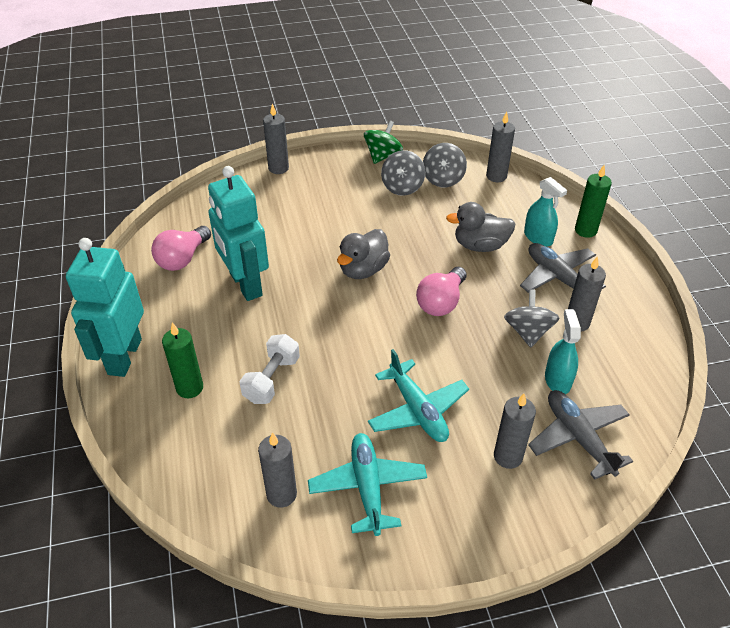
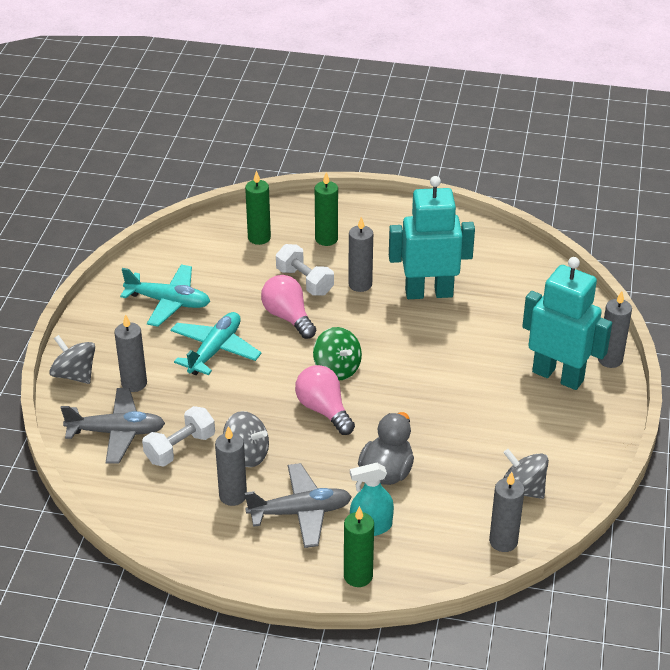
camera: 115 degrees right, 5 degrees down
(124, 356) = (383, 213): turquoise robot -> turquoise robot (558, 376)
(182, 259) = (488, 263): pink light bulb -> pink light bulb (288, 317)
(211, 450) = (259, 238): none -> green candle
(281, 494) = (196, 261): grey candle -> grey candle (360, 284)
(363, 270) = (402, 372): grey duck -> none
(382, 156) = (596, 453): green spinning top -> green spinning top (337, 369)
(402, 187) = (524, 448): grey spinning top -> grey spinning top (75, 374)
(417, 410) = (215, 350): turquoise plane -> turquoise plane turned 120 degrees clockwise
(557, 380) = (180, 448): turquoise spray bottle -> white dumbbell

